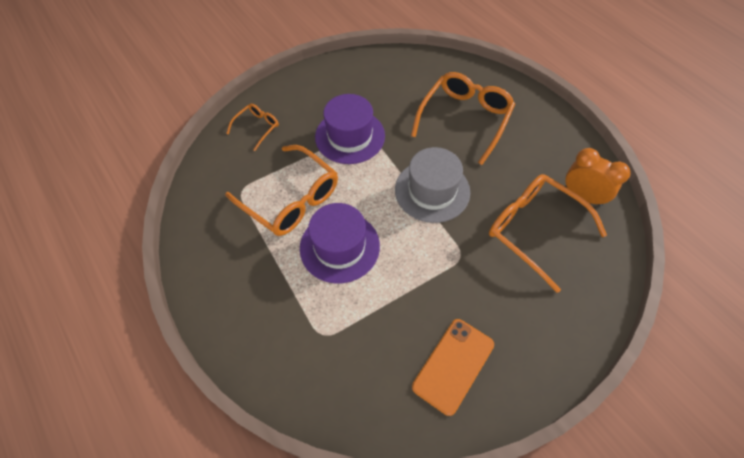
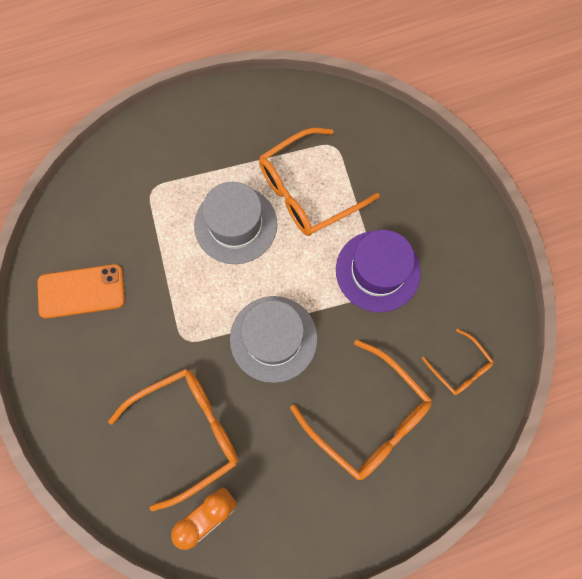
camera: 105 degrees right, 15 degrees up
(257, 128) = (417, 174): orange glasses -> orange glasses (459, 367)
(339, 247) = (235, 225): purple hat -> grey hat
(453, 365) = (81, 291): orange phone -> orange phone turned 60 degrees counterclockwise

